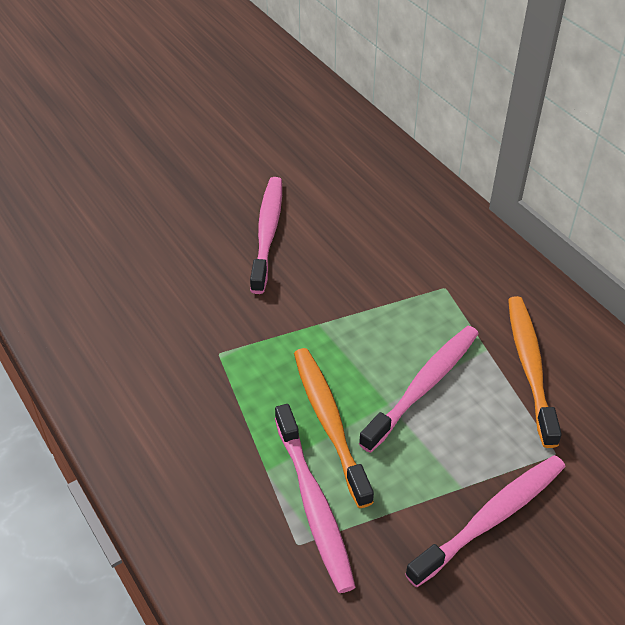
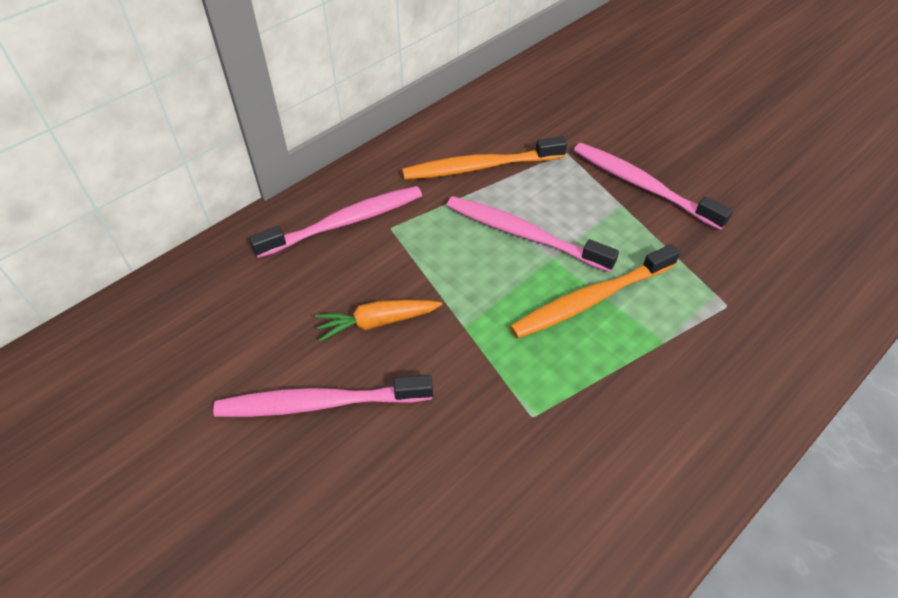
camera: 100 degrees left, 5 degrees up
(313, 504) = (684, 299): pink toothbrush -> pink toothbrush (344, 222)
(335, 269) = (377, 322): none -> orange carrot

